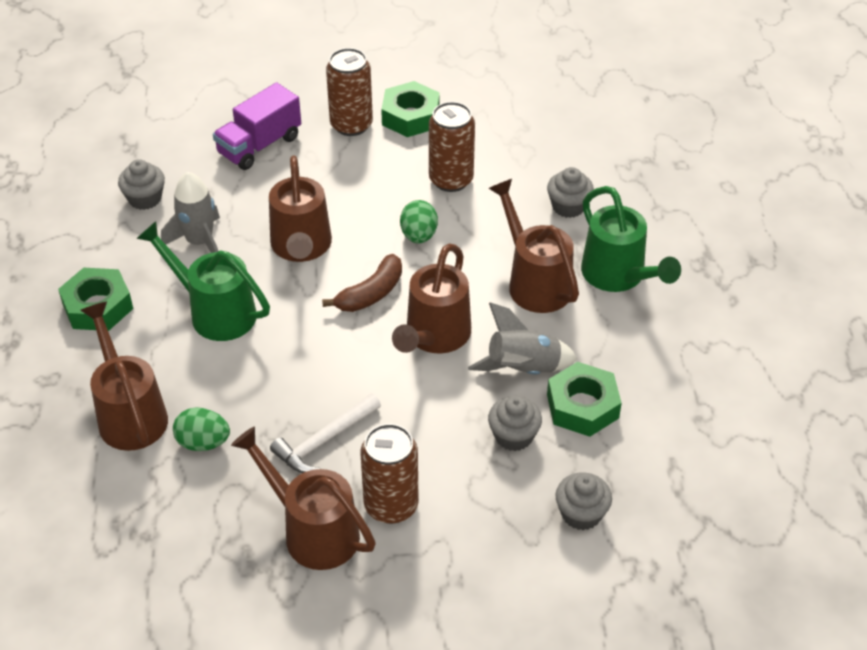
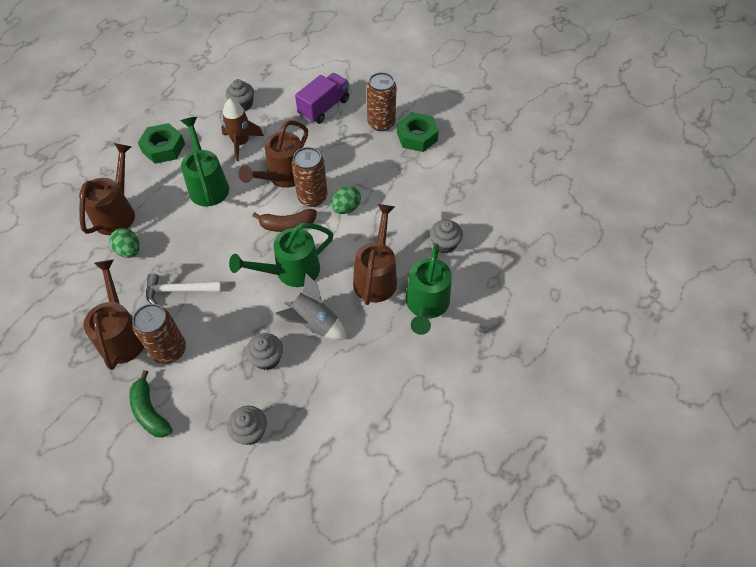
camera: 40 degrees right, 10 degrees up
(199, 242) = (241, 143): grey rocket -> brown rocket
(259, 145) = (324, 107): purple truck -> purple truck turned 135 degrees clockwise
(434, 337) = (291, 271): brown watering can -> green watering can
(447, 577) = (150, 411): none -> green banana
(451, 180) = (398, 186): brown can -> brown can (312, 197)
(582, 406) = (320, 369): green nut -> none

